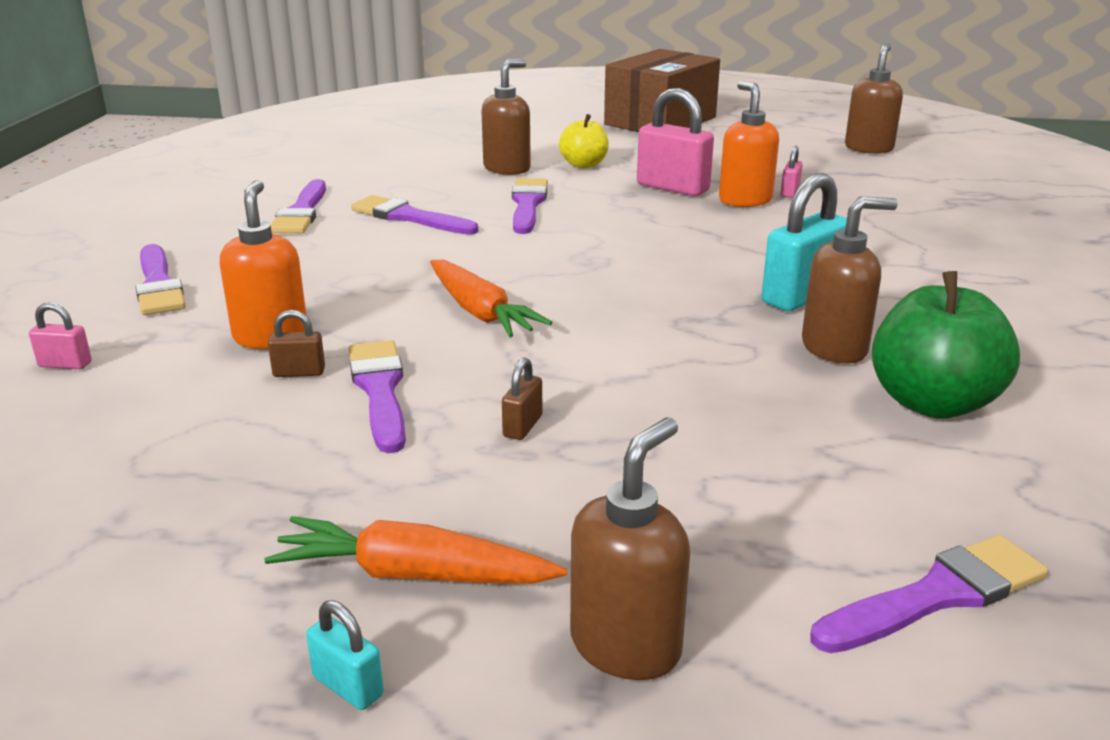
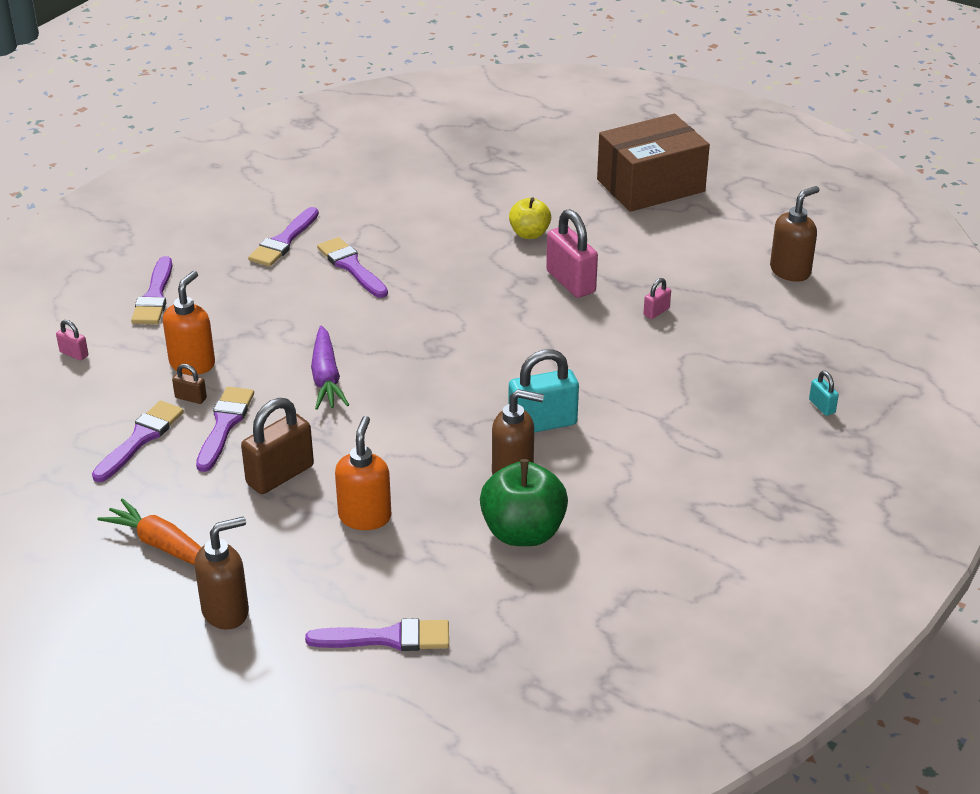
camera: 25 degrees right, 10 degrees up
(348, 686) = (102, 589): turquoise padlock -> turquoise padlock (822, 406)
(480, 312) = (326, 378): orange carrot -> purple carrot
(507, 168) = (466, 224): brown soap dispenser -> none
(522, 426) = (280, 475): brown padlock -> brown padlock, size x2.11
(527, 204) = (445, 273): purple brush -> purple brush (140, 439)
(745, 200) = (611, 312): orange soap dispenser -> orange soap dispenser (365, 516)

